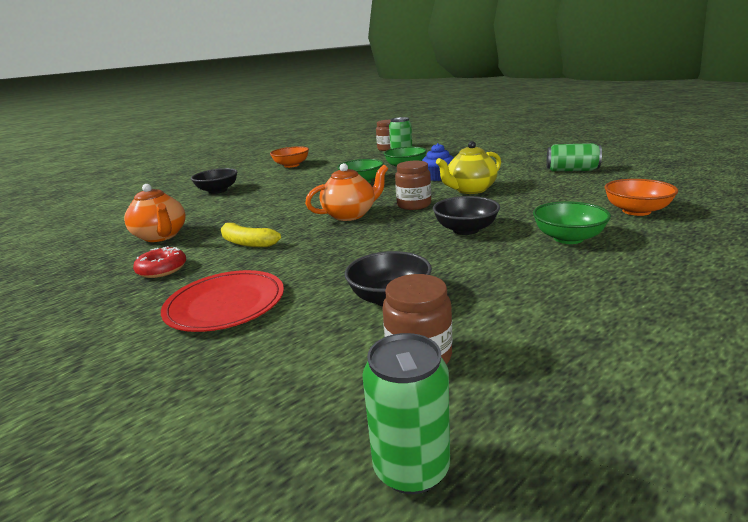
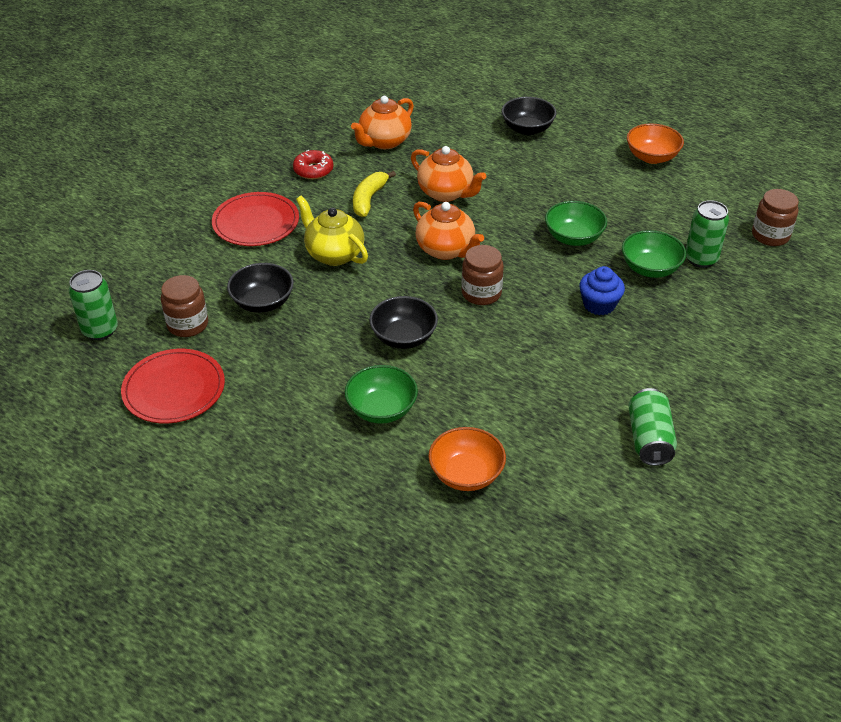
camera: 75 degrees right, 20 degrees up
(271, 214) = (446, 193): none -> orange teapot
(470, 190) = (542, 336): yellow teapot -> yellow teapot (333, 254)
(568, 366) = (174, 389): none -> red plate

